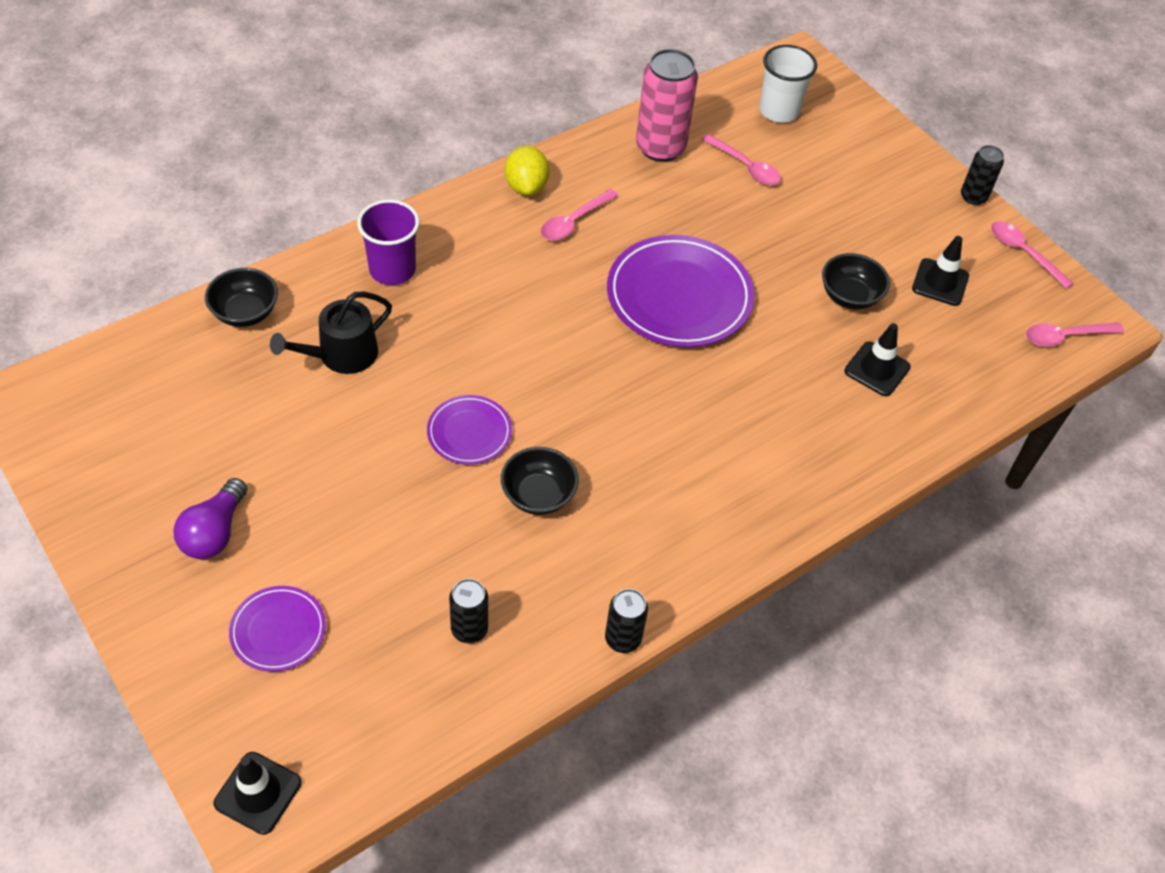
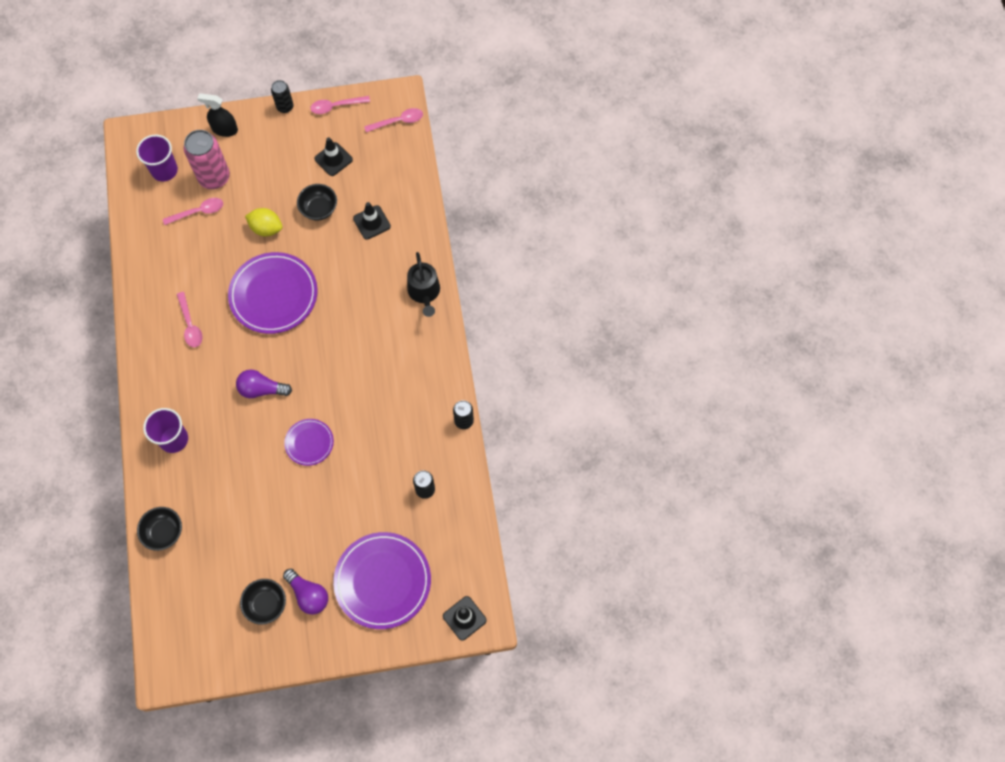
camera: 60 degrees left, 15 degrees up
(278, 631) = (382, 581): purple plate -> purple plate, size x1.90
(341, 355) = (222, 490): black watering can -> black watering can (424, 292)
(523, 340) = (262, 389): none -> purple light bulb
(526, 186) = (148, 339): yellow lemon -> yellow lemon (266, 228)
(538, 495) = (365, 425): black bowl -> black bowl (266, 604)
(660, 148) = (158, 250): pink can -> pink can (214, 177)
(779, 111) = (164, 170): white cup -> purple cup
(886, 147) = (224, 129): none -> black spray bottle
(1065, 337) = (398, 121): pink spoon -> pink spoon turned 120 degrees counterclockwise

